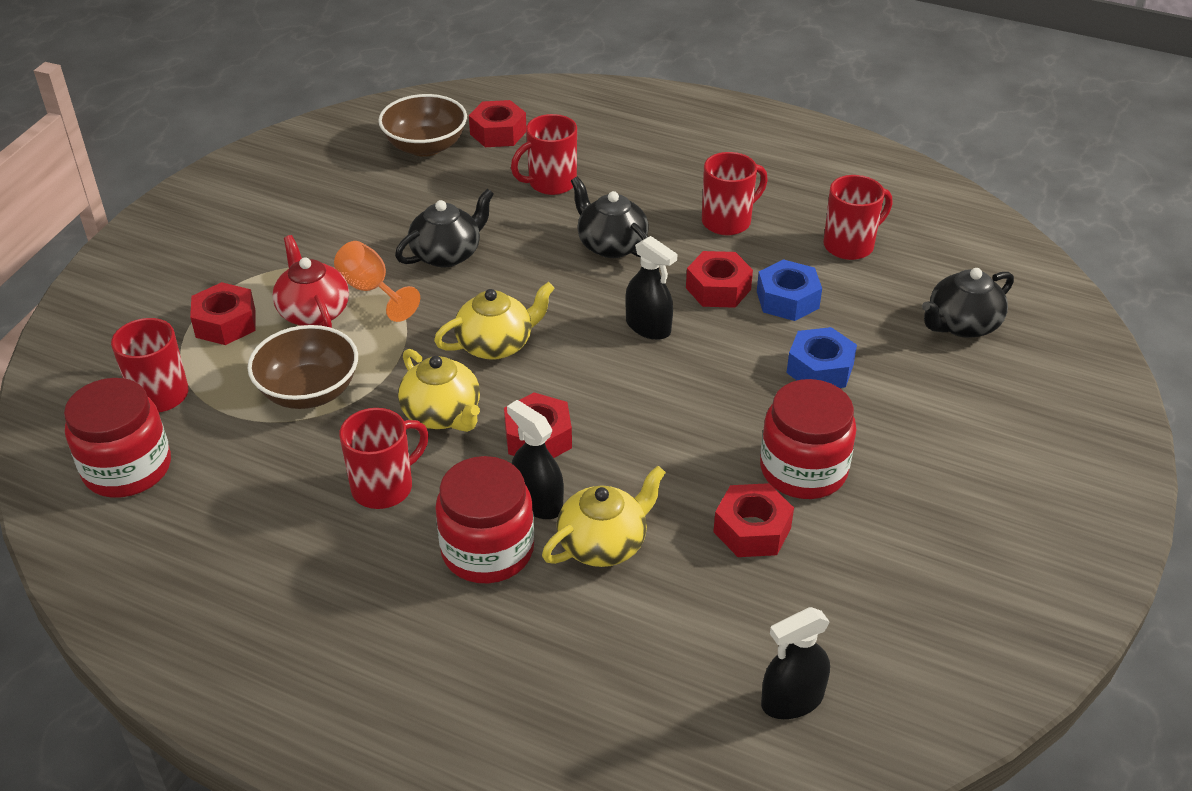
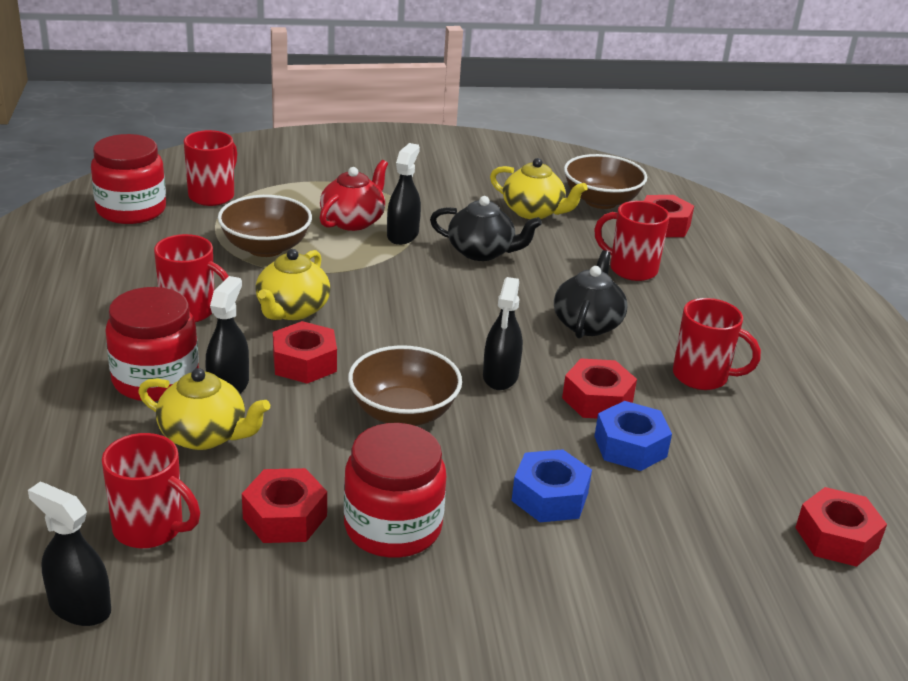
camera: 55 degrees right, 10 degrees down
(225, 323) = (306, 194): red nut -> red nut (836, 537)
(371, 290) = (402, 235): orange goblet -> black spray bottle
(496, 344) = (397, 308): yellow teapot -> yellow teapot (534, 212)
(659, 405) = (403, 413): none -> brown bowl
(850, 245) = (764, 464): red mug -> red mug (150, 528)
(962, 325) = (731, 583): black teapot -> none

